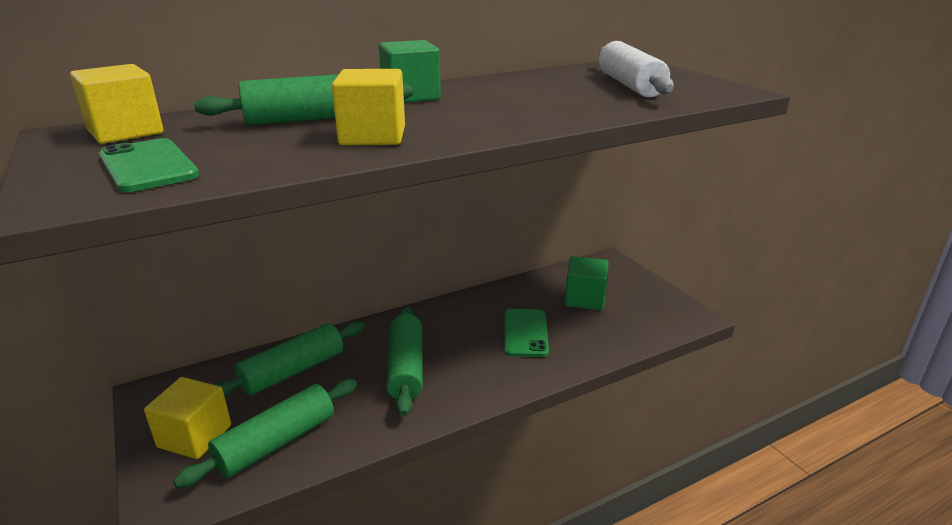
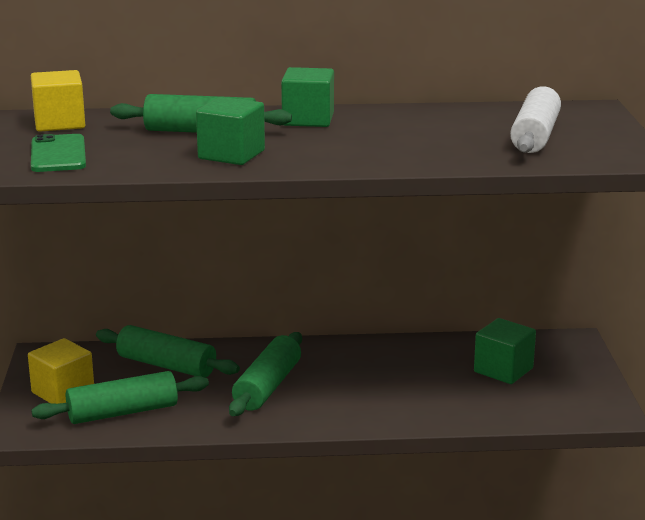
camera: 25 degrees right, 5 degrees down
(293, 371) = (166, 365): green rolling pin -> green rolling pin turned 45 degrees clockwise
(373, 136) = (231, 155): yellow cube -> green cube
(525, 333) = (408, 385): green phone -> none

